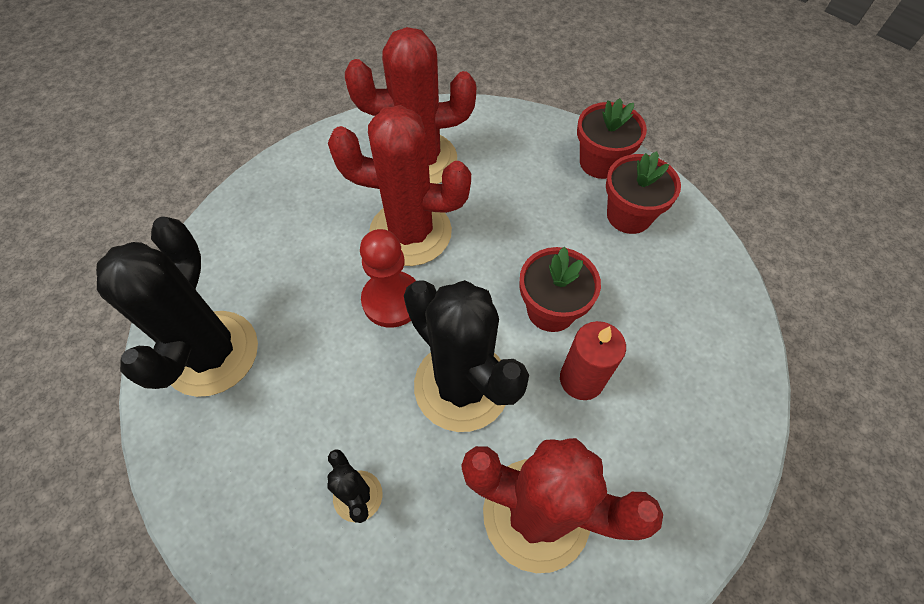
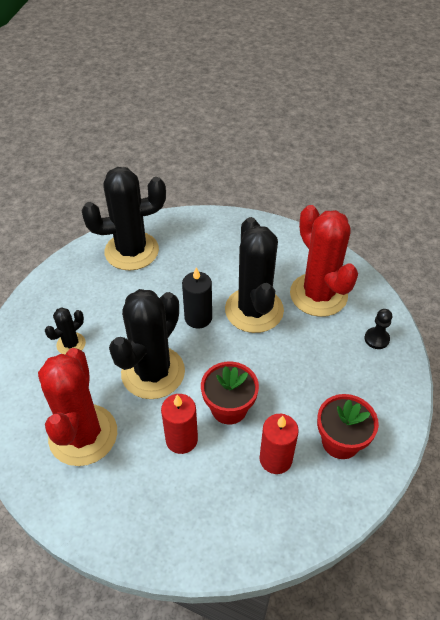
camera: 70 degrees right, 10 degrees down
(392, 300) = (198, 318): red pawn -> black candle
(410, 233) = (254, 310): red cactus -> black cactus
(507, 134) = (376, 339): none -> black pawn
(600, 162) = (385, 409): red flower pot -> none
(635, 284) = (275, 459): none -> red candle

